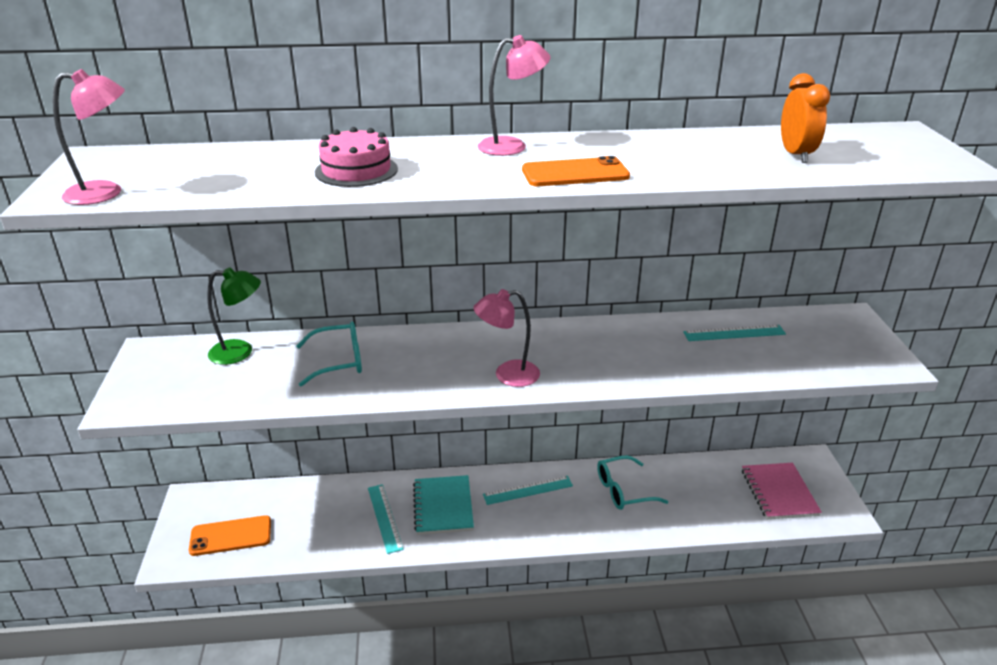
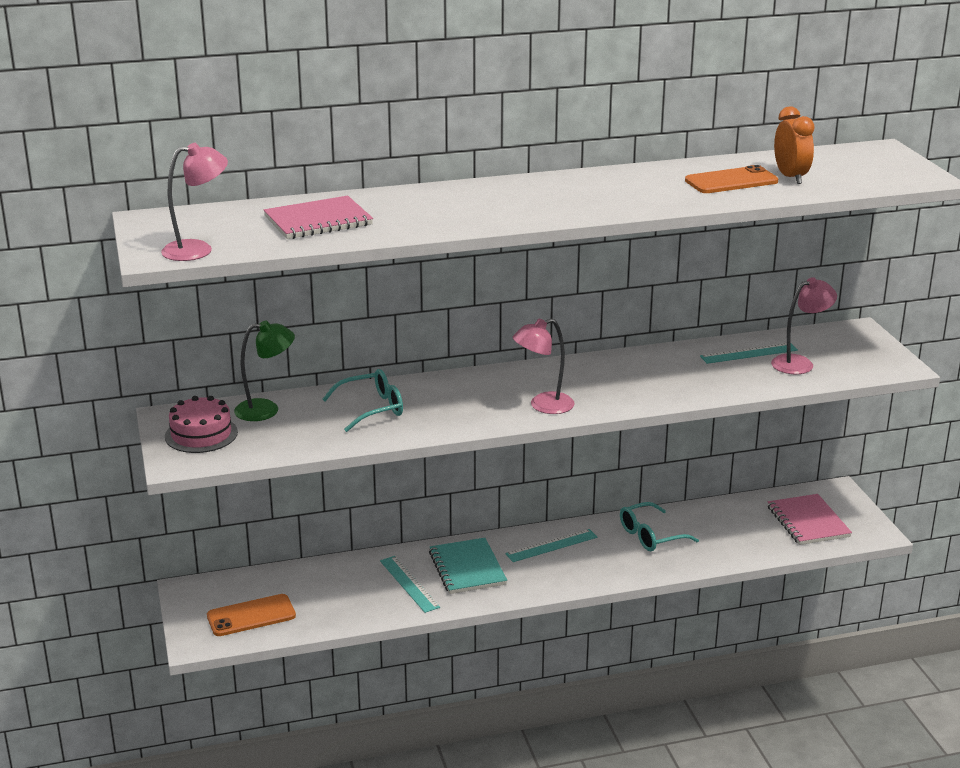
camera: 10 degrees left, 5 degrees down
(258, 170) = (318, 221): none -> pink notebook
(356, 170) = (409, 216): pink cake -> pink cake (201, 434)
(512, 146) = (536, 185): pink lamp -> pink lamp (799, 363)
(575, 173) = (605, 206): orange phone -> orange phone (731, 181)

